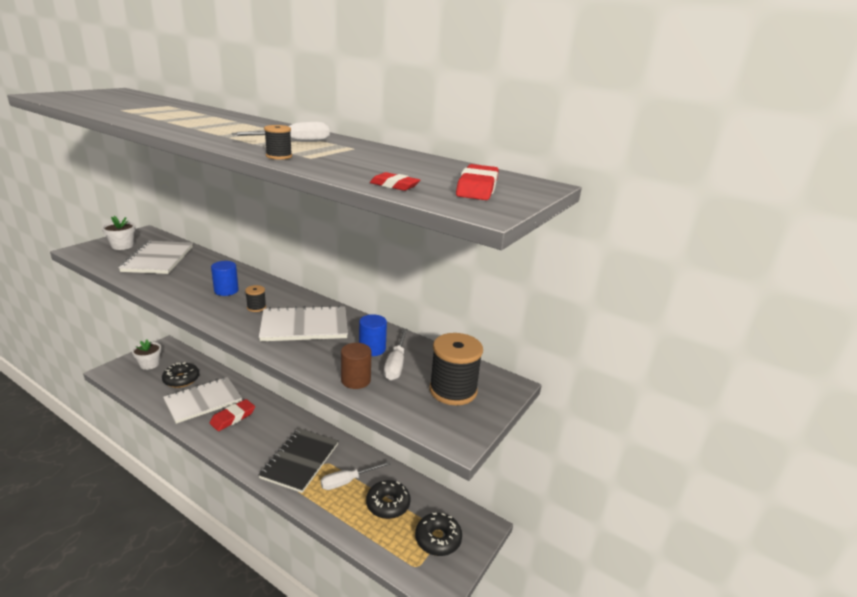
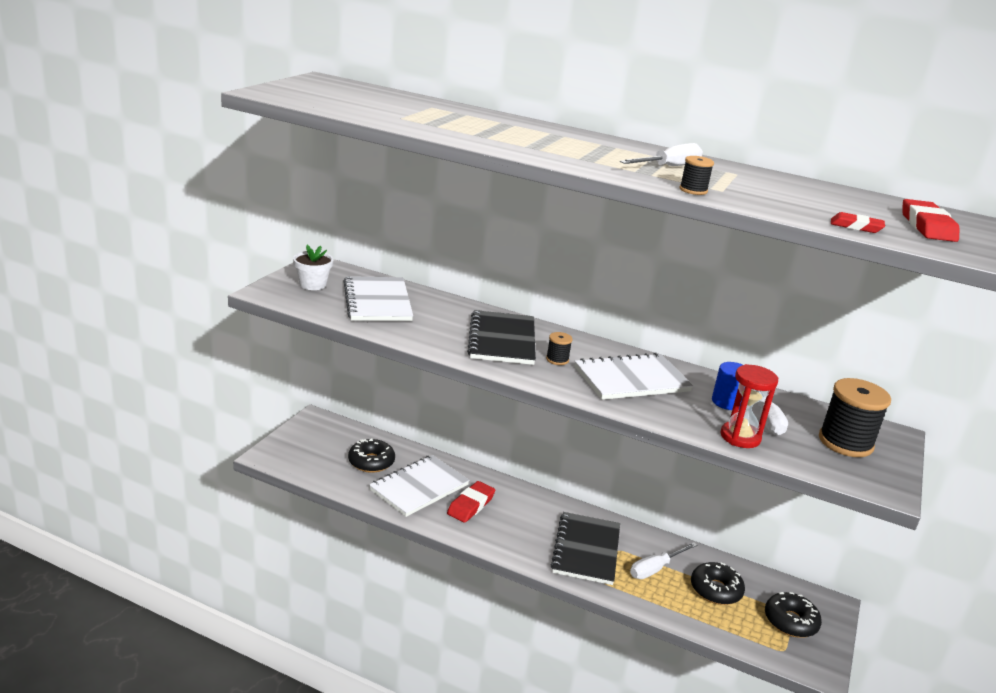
camera: 10 degrees left, 0 degrees up
(149, 364) = (314, 445): white flower pot -> none
(226, 291) = (502, 340): blue cylinder -> black notebook
(356, 380) = (740, 437): brown cylinder -> red hourglass

